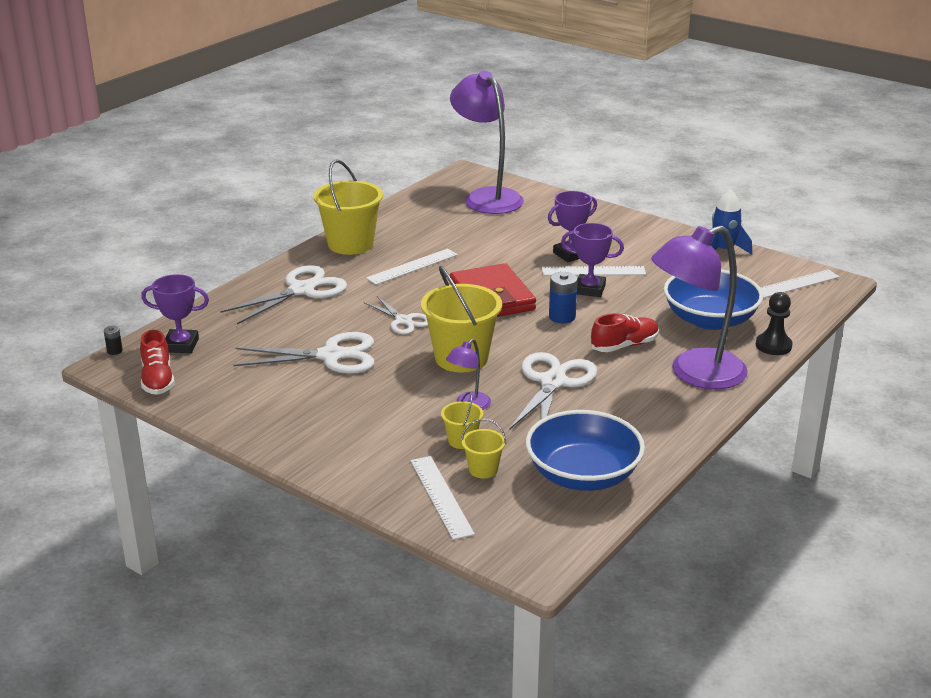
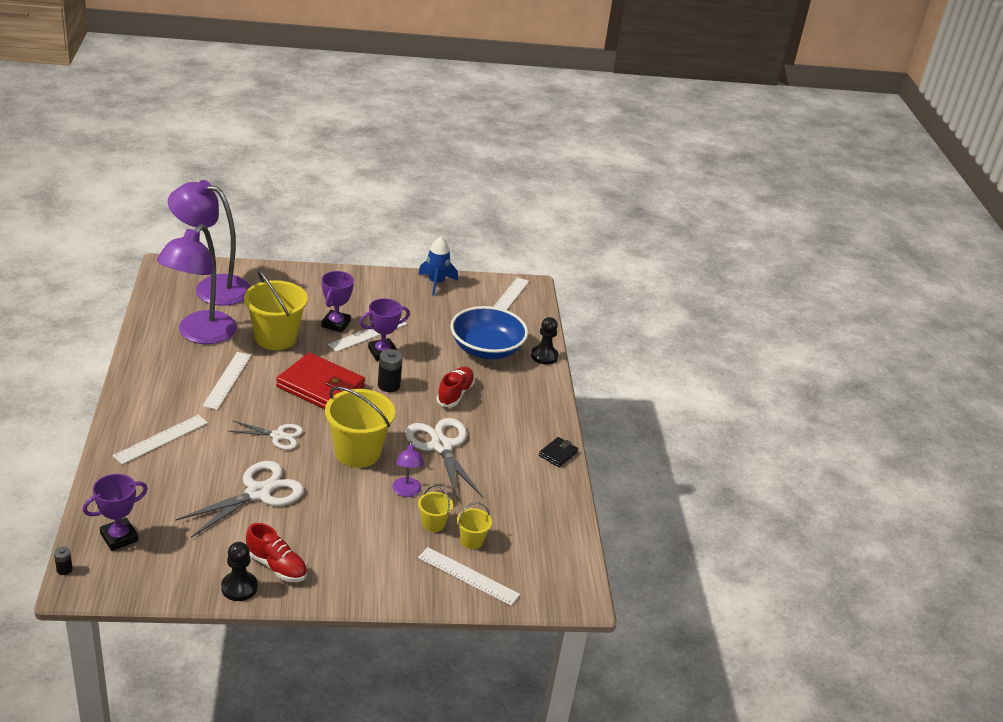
camera: 45 degrees left, 5 degrees up
(157, 379) = (139, 579): red shoe -> red shoe (276, 566)
(225, 417) = (239, 587): none -> black pawn
(301, 290) = (161, 439): white scissors -> white ruler
(350, 244) = (150, 376): yellow bucket -> yellow bucket (275, 338)
(562, 317) = (389, 385): blue battery -> black battery
(583, 475) = (536, 514): blue bowl -> none
(678, 434) = (558, 454): none -> black wallet
(694, 374) = (521, 400): purple lamp -> purple lamp (200, 334)

